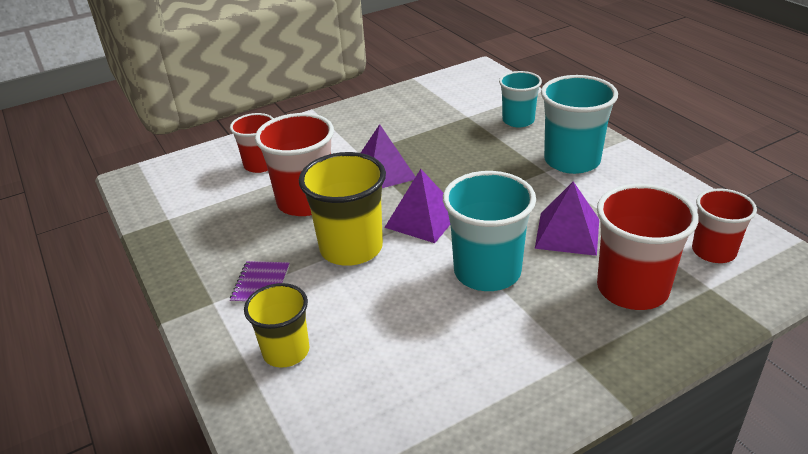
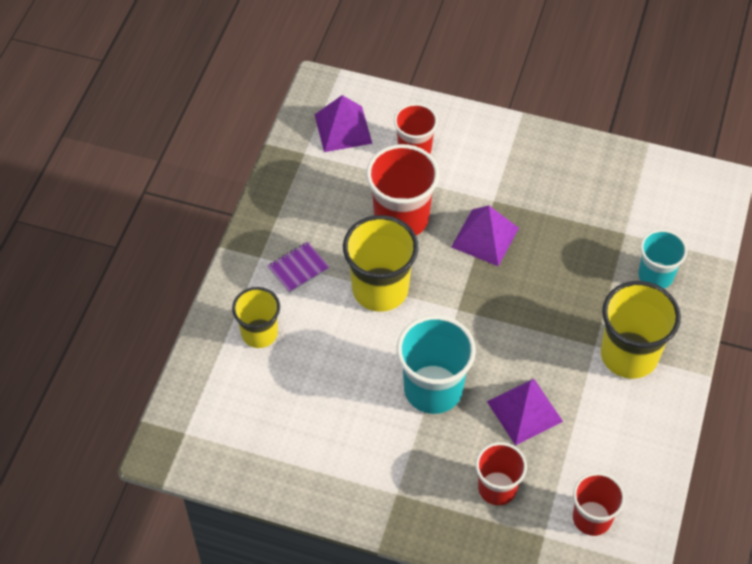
camera: 45 degrees right, 20 degrees up
(423, 219) = (453, 308): purple pyramid -> purple pyramid (343, 129)
(572, 161) = (629, 355): turquoise cup -> yellow cup
(632, 289) = (497, 488): red cup -> red cup, size x0.63

